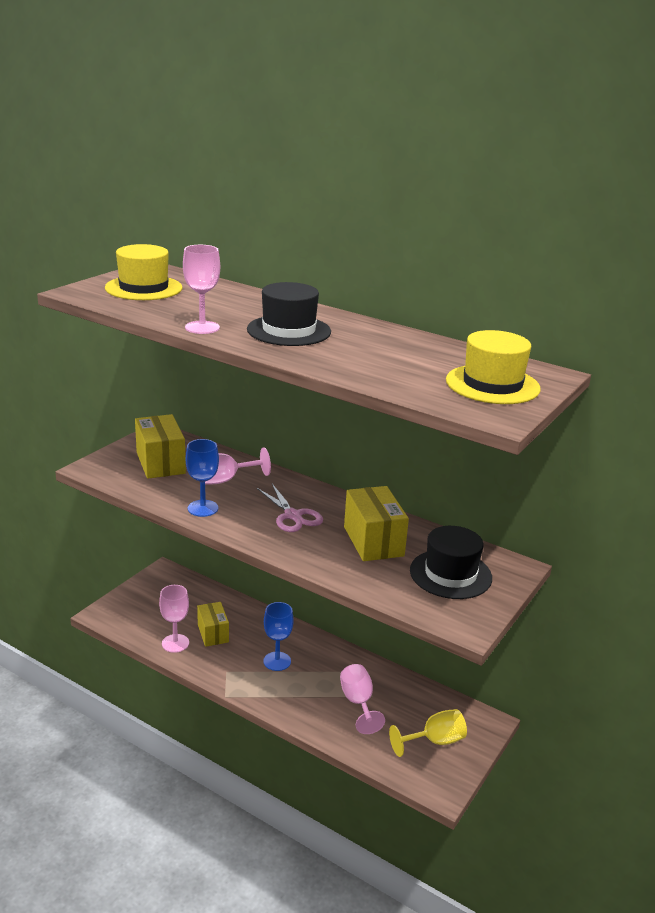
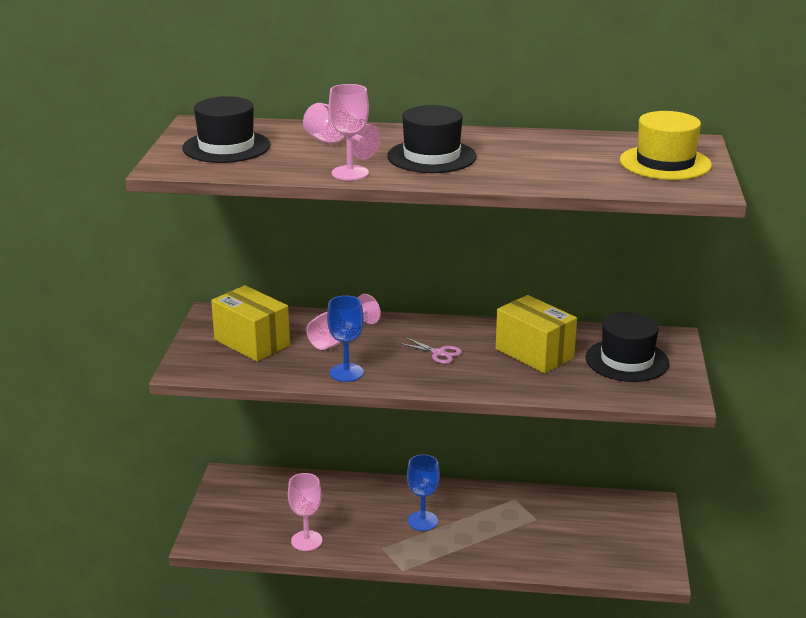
camera: 25 degrees left, 0 degrees up
(143, 288) = (226, 147): yellow hat -> black hat
(213, 633) = (336, 518): yellow box -> none
(293, 516) = (439, 353): pink scissors -> pink scissors, size x0.66
(358, 702) = (529, 529): pink goblet -> pink goblet (334, 144)
(435, 741) = (622, 537): yellow goblet -> none

